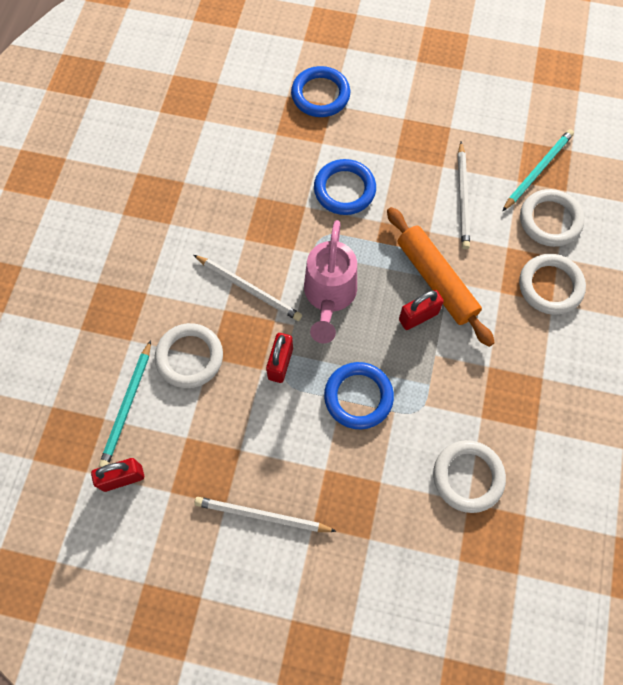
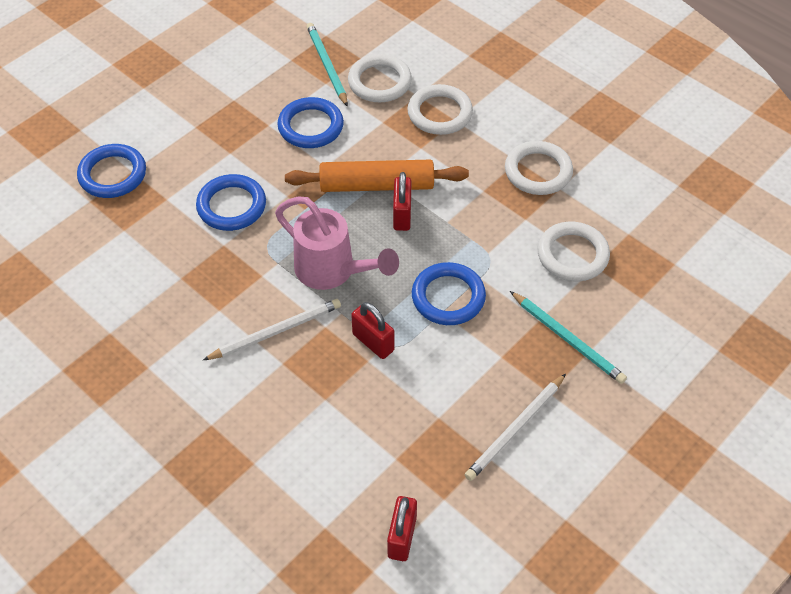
camera: 60 degrees left, 15 degrees down
(127, 405) = (326, 498): turquoise pencil -> turquoise pencil (567, 339)
(189, 357) = (312, 417): white ring -> white ring (538, 171)
(463, 197) = (310, 126): white pencil -> blue ring

